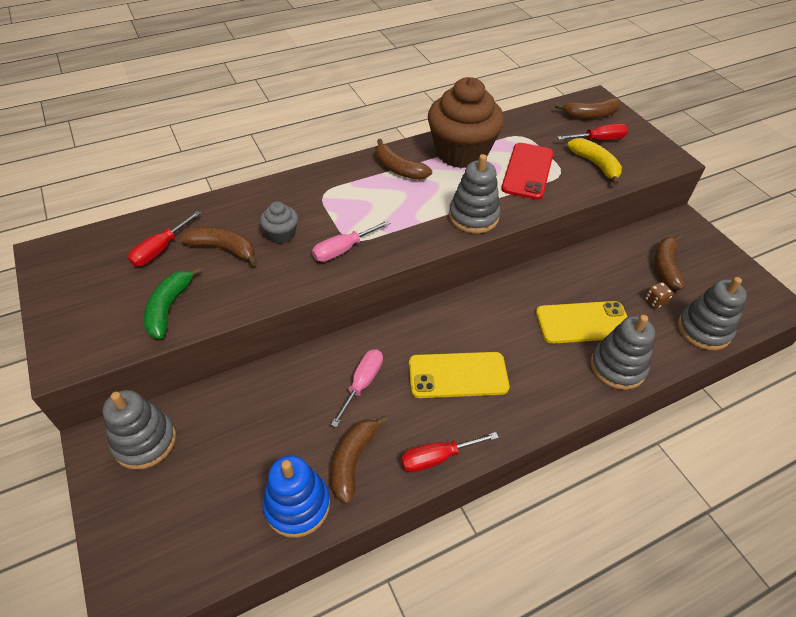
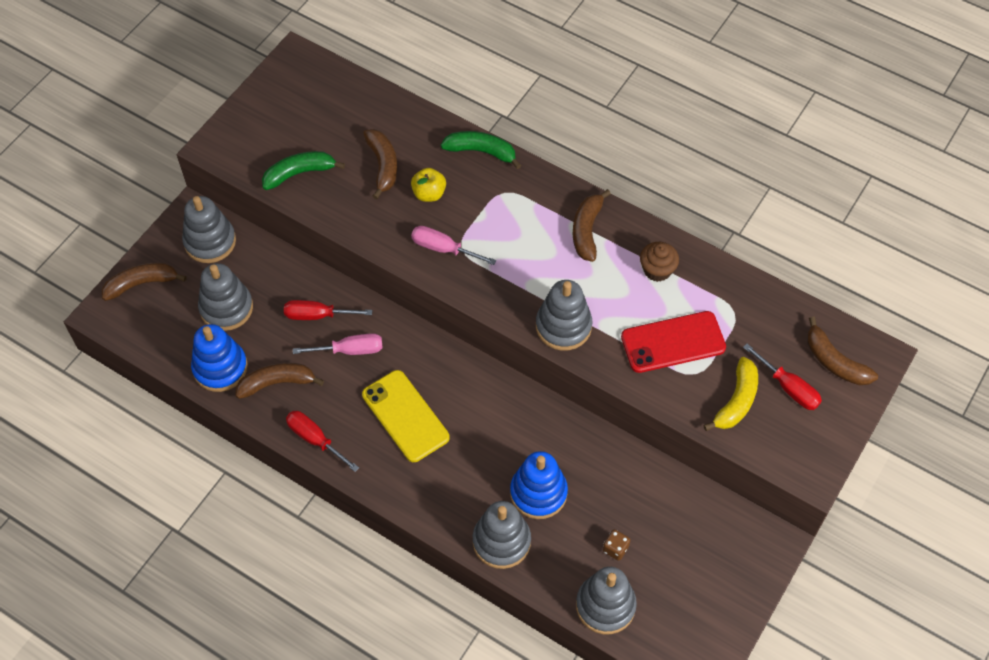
camera: 60 degrees right, 10 degrees up
(160, 250) = (351, 125): red screwdriver -> red screwdriver (317, 315)
(233, 464) = (226, 308): none -> grey stacking toy
(274, 188) = (481, 151): none -> green banana
(281, 234) = (429, 194): grey cupcake -> yellow apple
(461, 152) = (657, 270): brown cupcake -> brown cupcake, size x0.44
(583, 323) = (538, 493): yellow phone -> blue stacking toy
(665, 266) = (678, 543): brown banana -> brown banana (142, 284)

